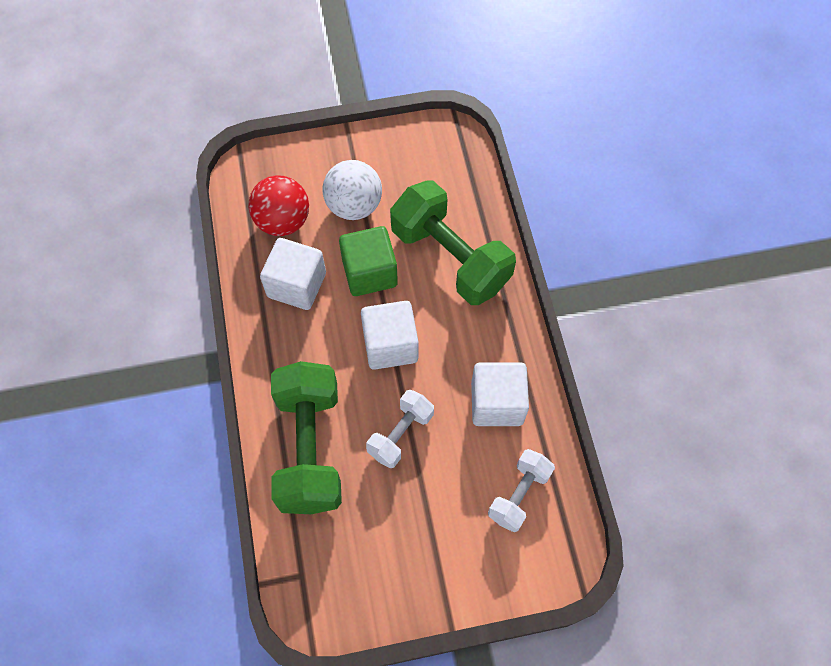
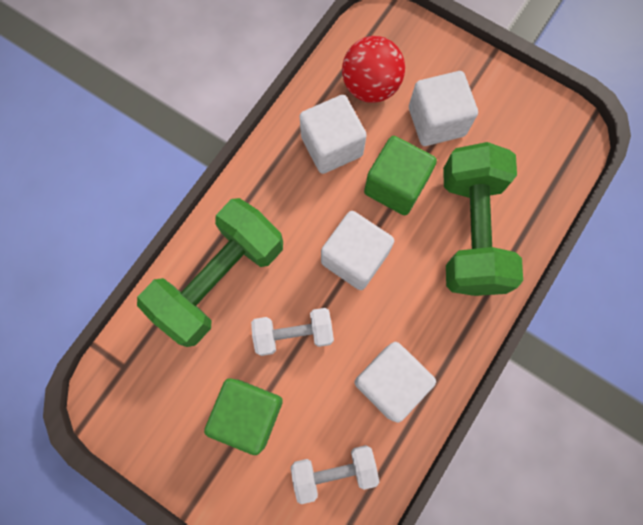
camera: 45 degrees right, 10 degrees up
(354, 206) = (436, 121): white ball -> white cube
(425, 516) = (249, 414): none -> green cube

